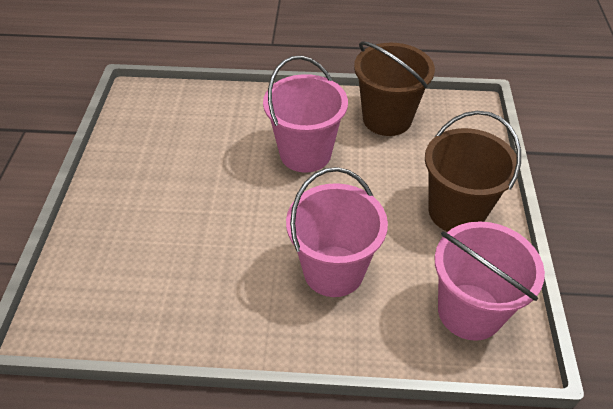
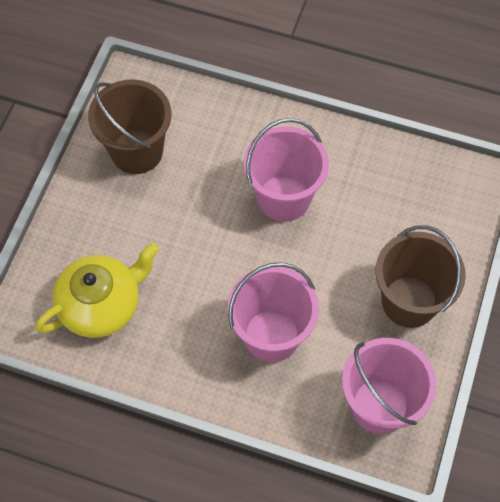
camera: 15 degrees right, 15 degrees up
(144, 282) = (101, 304): none -> yellow teapot
(387, 119) = (381, 173): brown bucket -> brown bucket (137, 151)

